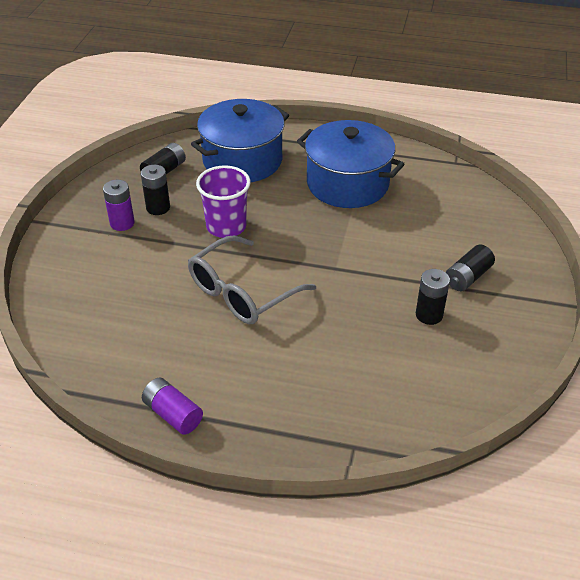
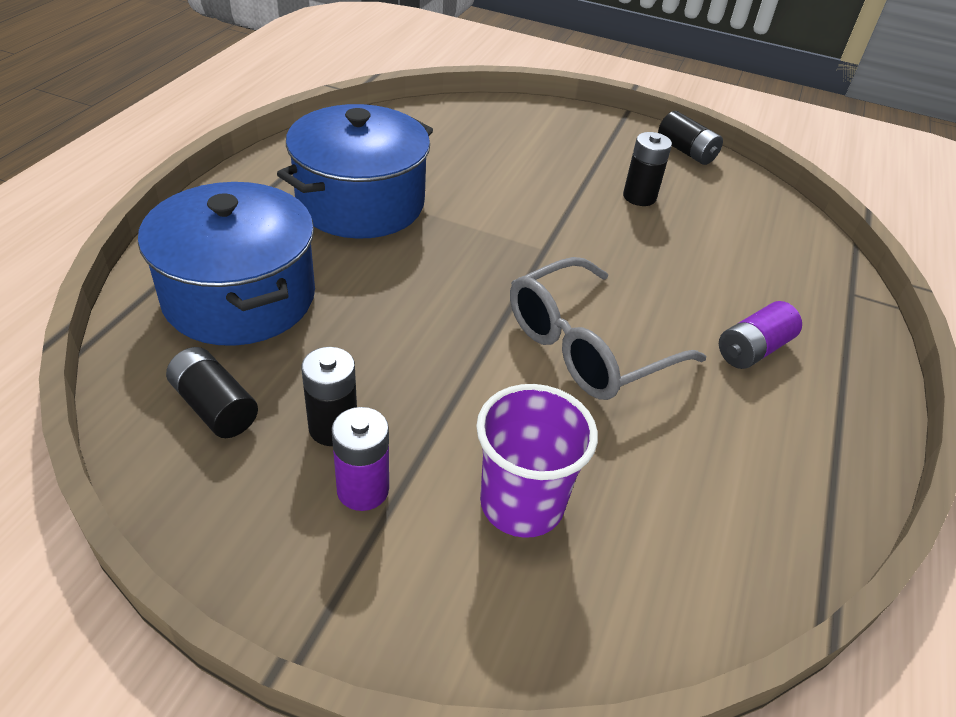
camera: 85 degrees left, 0 degrees up
(173, 414) = (841, 455): purple battery -> purple battery (753, 349)
(226, 226) = (421, 342): purple cup -> purple cup (522, 504)
(241, 292) = (586, 347): grey glasses -> grey glasses turned 90 degrees clockwise
(467, 277) = (577, 158): black battery -> black battery (686, 151)

